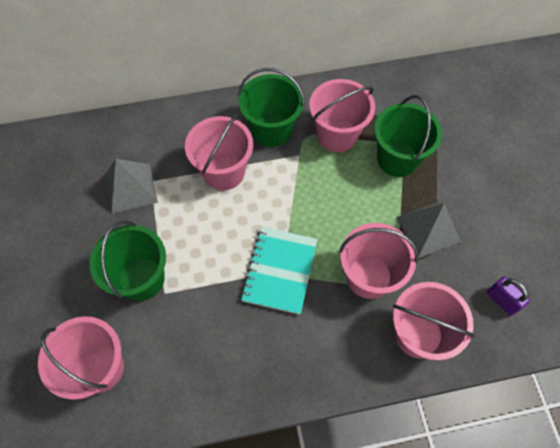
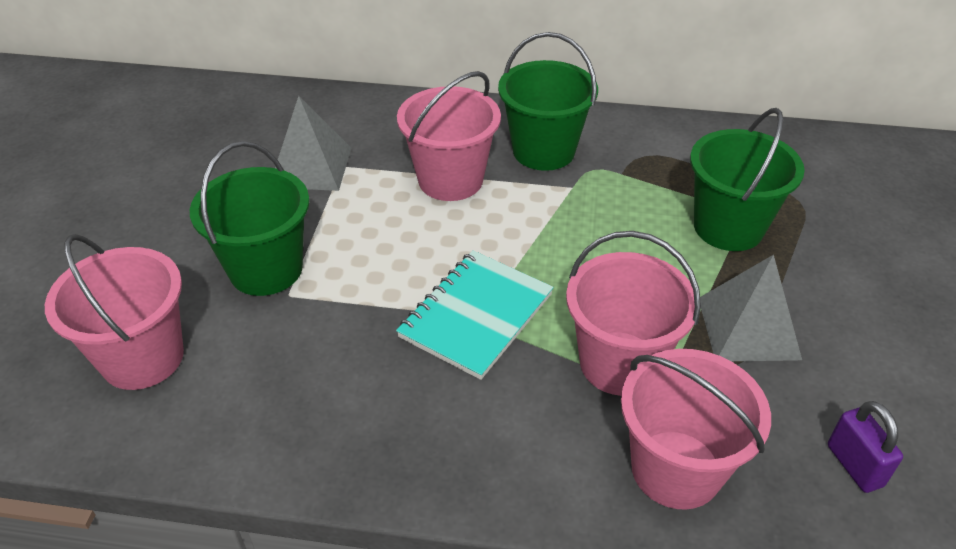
camera: 20 degrees right, 20 degrees down
(337, 135) = (641, 178): pink bucket -> none

